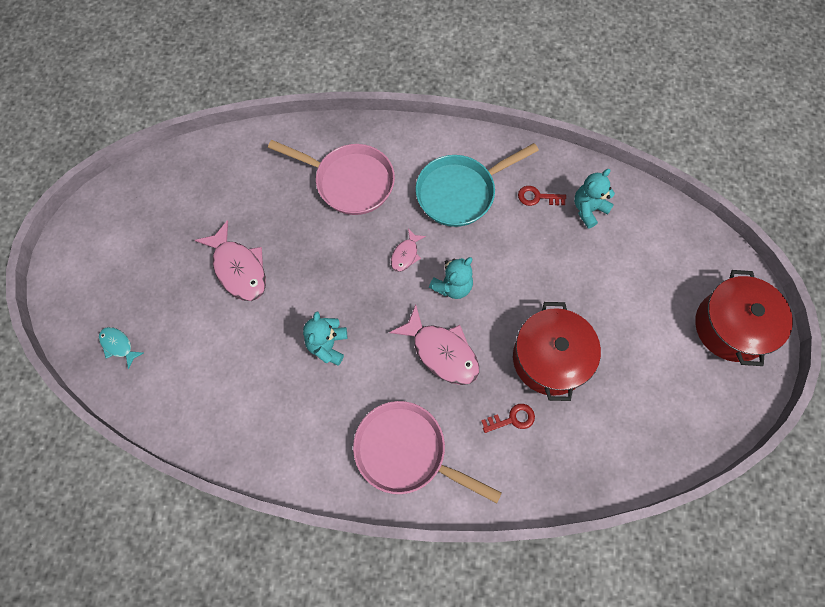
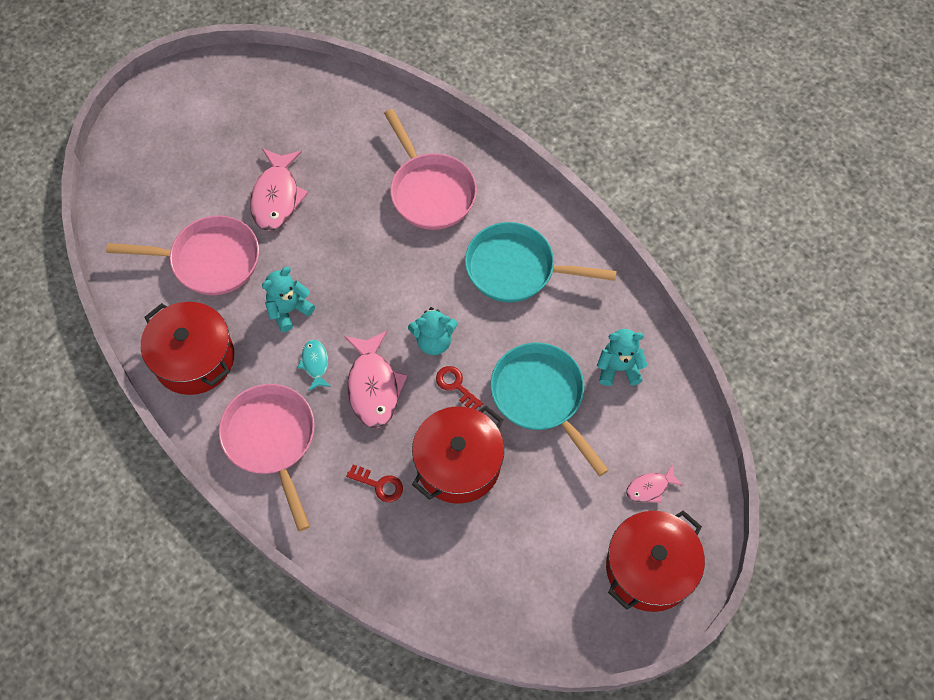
camera: 40 degrees right, 5 degrees down
(118, 345) = (137, 190): turquoise fish -> turquoise fish (315, 364)
(230, 355) = (209, 260): none -> pink pan
(289, 439) = (194, 358): none -> red pot
(406, 254) = (419, 286): pink fish -> pink fish (650, 488)
(537, 197) = (582, 323): red key -> red key (456, 386)
(559, 268) = (541, 397): none -> turquoise pan

